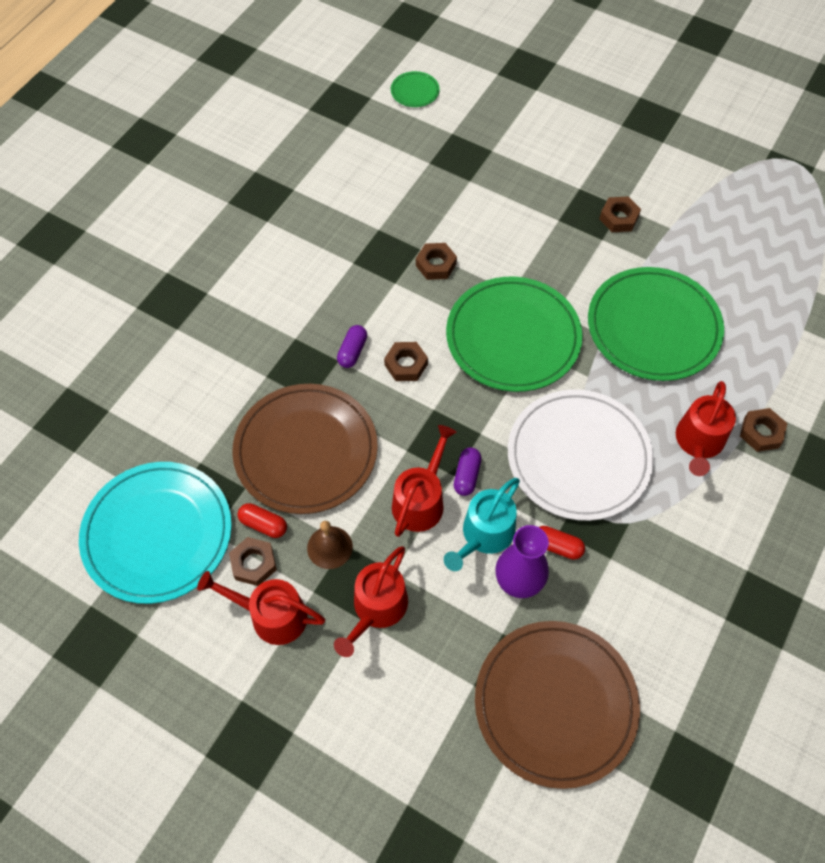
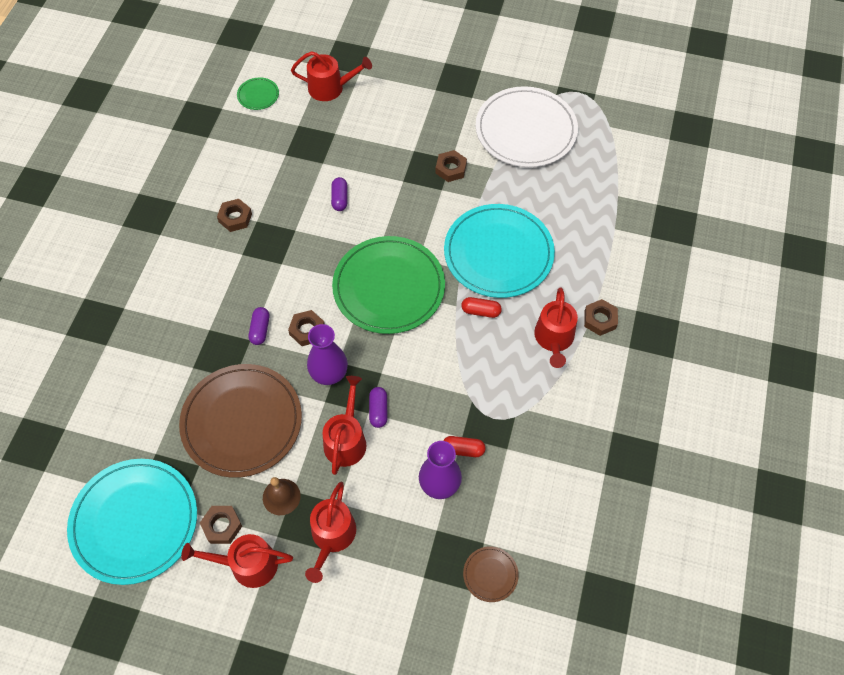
camera: 15 degrees left, 0 degrees up
(263, 524) = (222, 492): red capsule -> red capsule (481, 311)
(419, 419) = (329, 373): none -> purple vase
(436, 264) = (311, 240): brown nut -> brown nut (235, 218)
(480, 224) = (340, 198): none -> purple capsule
(484, 535) = (404, 455): turquoise watering can -> none
(499, 99) = (330, 88): none -> red watering can
(555, 704) = (490, 574): brown plate -> brown plate, size x0.42
(578, 457) = (463, 373): white plate -> white plate (526, 130)
(653, 327) = (498, 253): green plate -> turquoise plate

